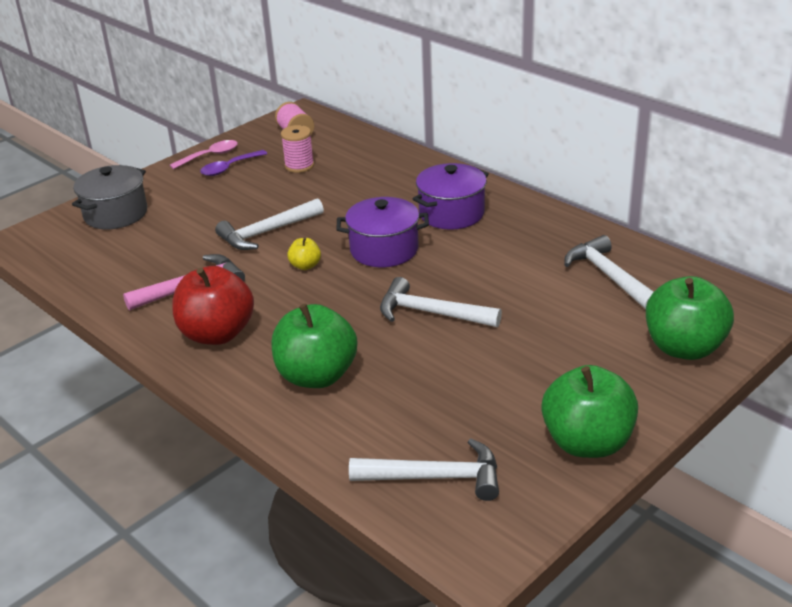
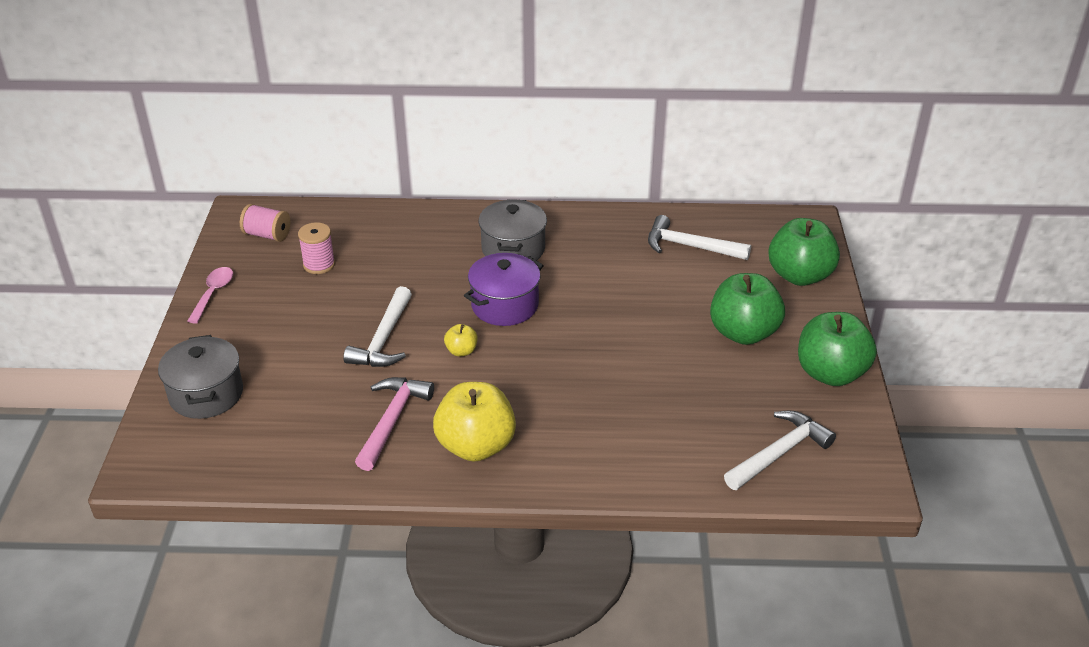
camera: 45 degrees left, 5 degrees up
(217, 334) = (476, 446): red apple -> yellow apple
(229, 168) = (252, 296): purple spoon -> none
(316, 376) = (602, 432): green apple -> green apple (743, 333)
(431, 313) = (612, 338): white hammer -> none
(451, 213) = (513, 249): purple pot -> grey pot

